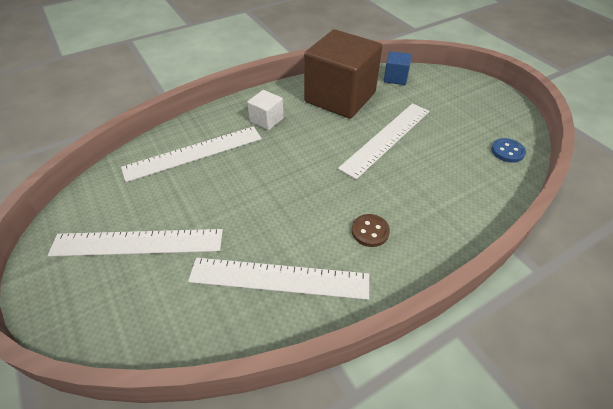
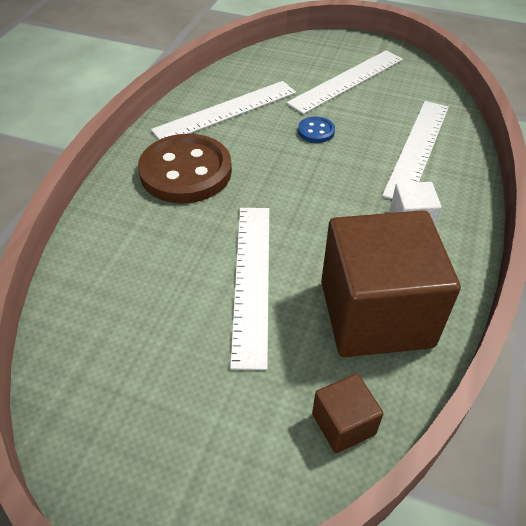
camera: 140 degrees right, 0 degrees up
(370, 231) = (186, 171): brown button -> brown button, size x2.31
(395, 78) = (343, 424): blue cube -> brown cube
(507, 151) = (78, 357): blue button -> blue button (316, 131)

